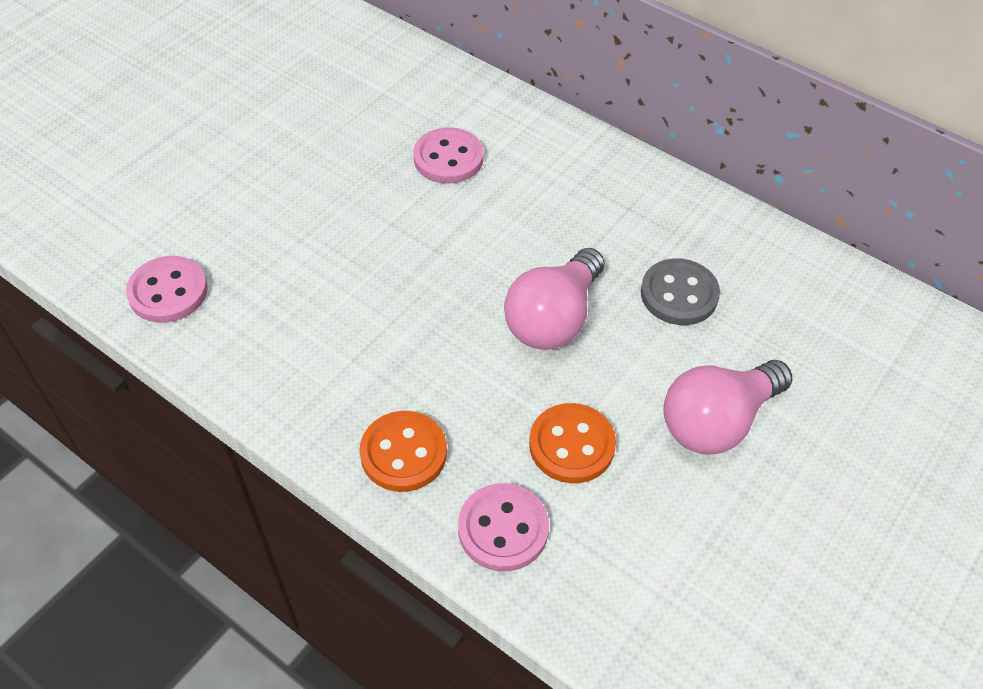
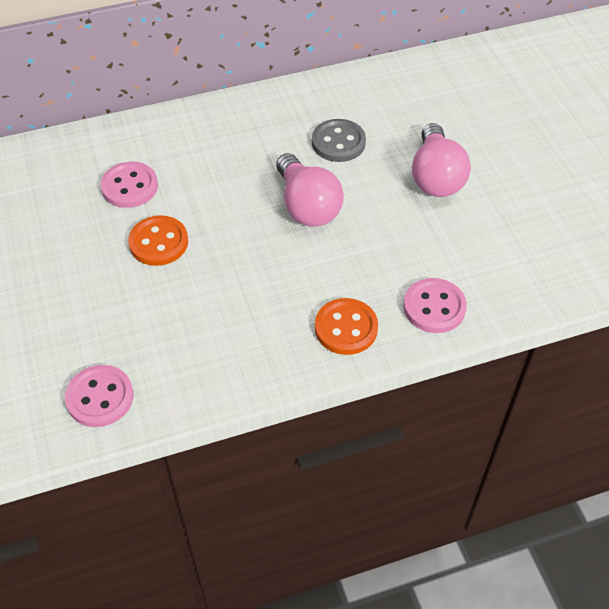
camera: 55 degrees left, 0 degrees up
(572, 445) = (402, 246): orange button -> orange button (158, 242)

